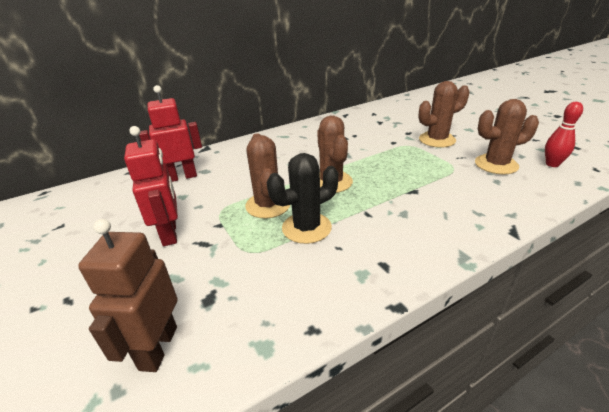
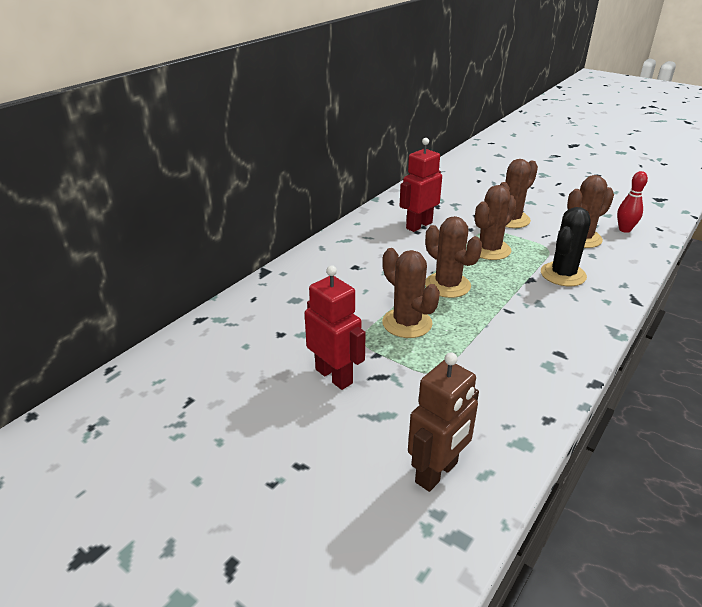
camera: 25 degrees left, 0 degrees up
(158, 348) = (437, 473): brown robot -> brown robot turned 120 degrees counterclockwise
(181, 177) = (275, 312): red robot -> red robot (419, 225)
(306, 228) = (466, 337): black cactus -> black cactus (563, 274)
(395, 160) = (489, 250): none -> brown cactus

